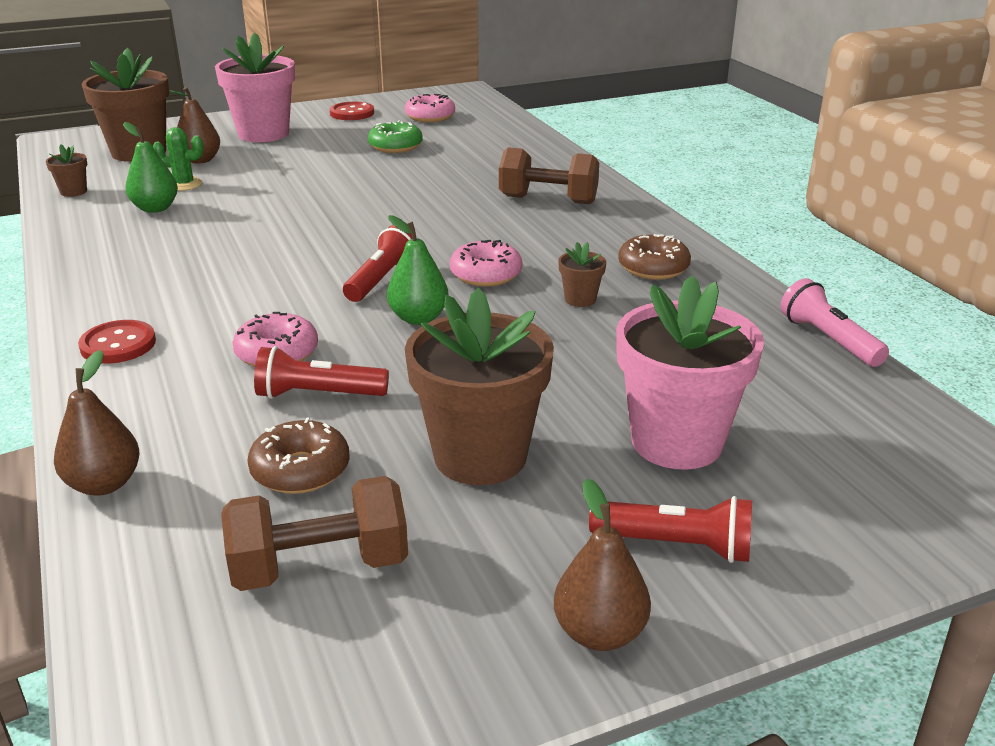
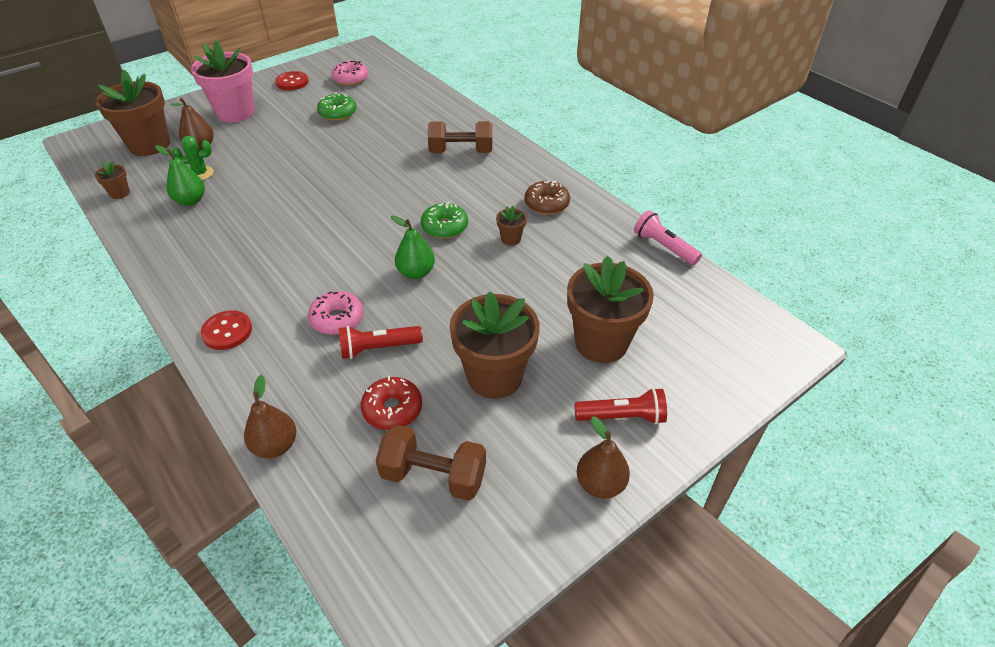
camera: 15 degrees left, 15 degrees up
(300, 470) = (392, 409): brown donut -> red donut
(320, 566) = (433, 476): brown dumbbell -> brown dumbbell turned 45 degrees clockwise
(381, 279) = (379, 243): red flashlight -> none
(486, 274) = (444, 227): pink donut -> green donut
(676, 442) = (601, 343): pink flower pot -> brown flower pot

